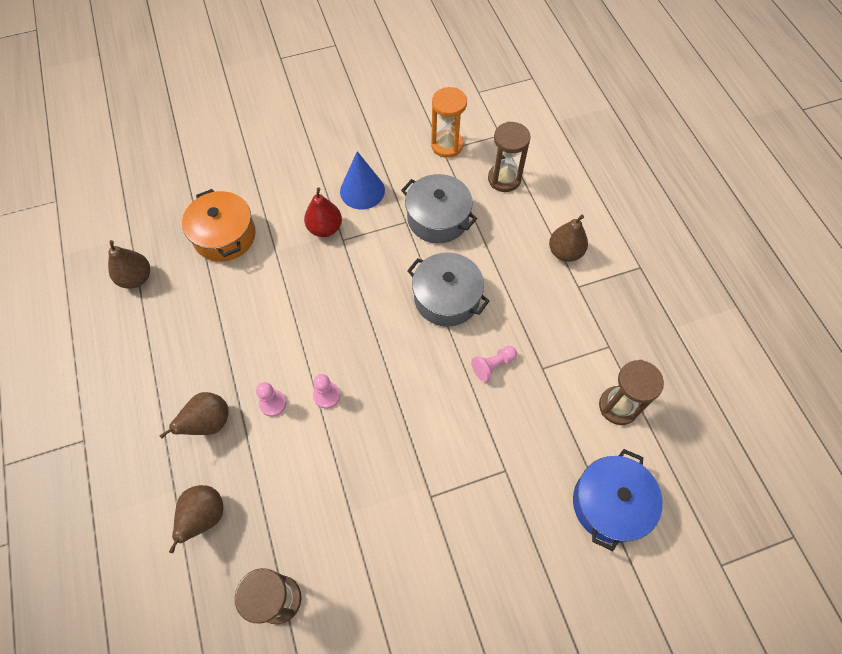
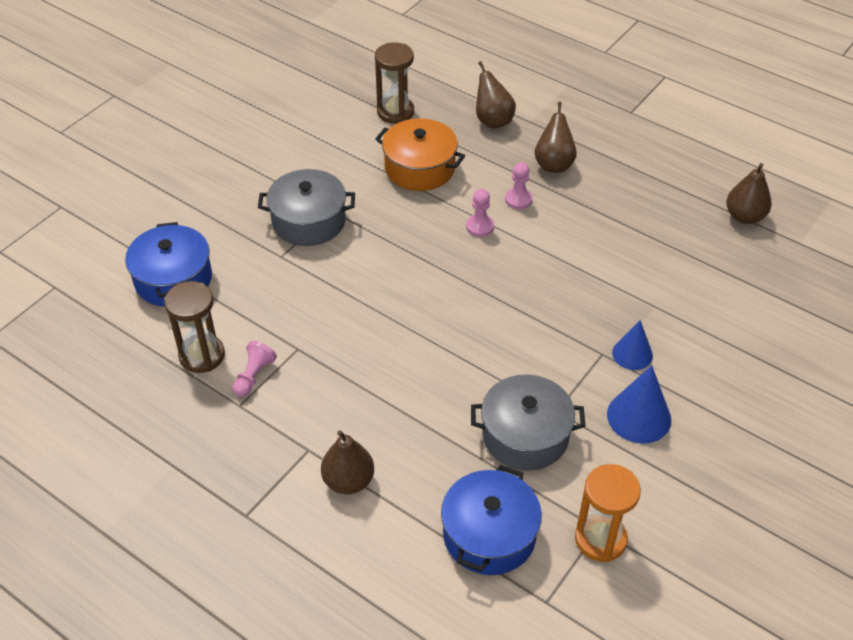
camera: 145 degrees right, 15 degrees down
(224, 236) = (718, 291): orange pot -> orange pot (420, 168)
(325, 228) = (632, 354): red pear -> blue cone
(446, 298) = (443, 358): grey pot -> grey pot (309, 221)
(493, 365) = (349, 325): pink pawn -> pink pawn (254, 376)
(504, 179) = (489, 535): brown hourglass -> blue pot

